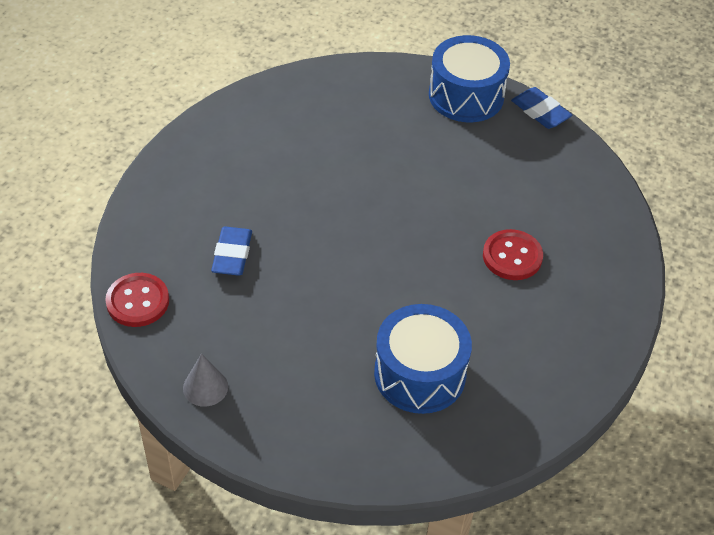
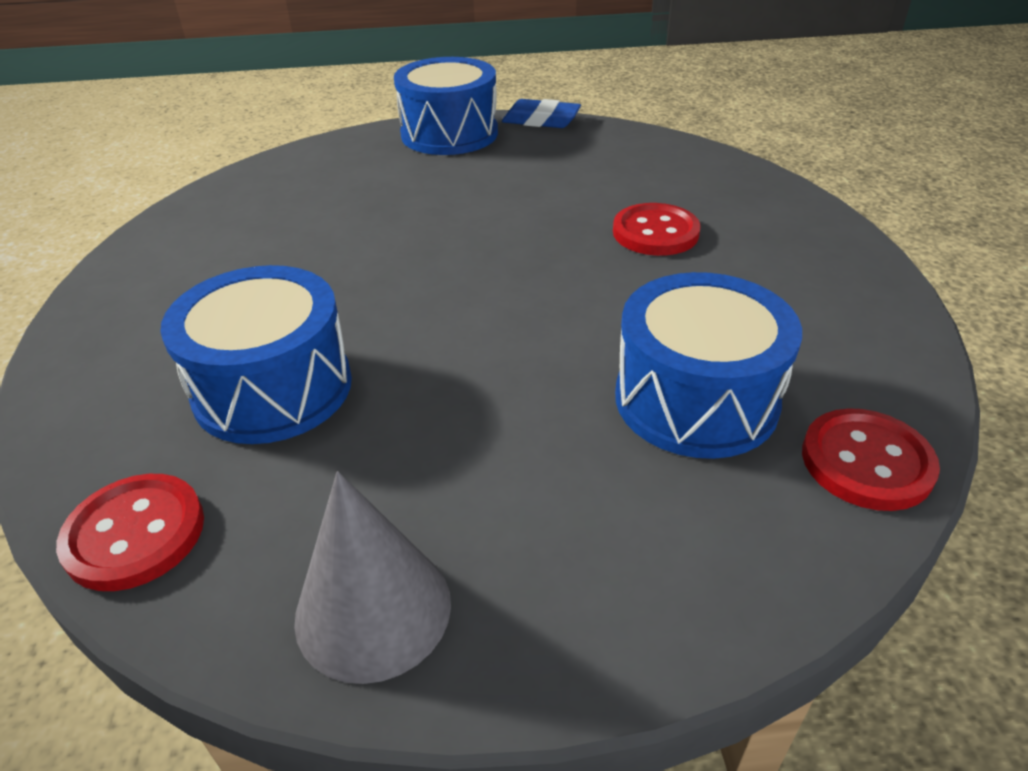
camera: 30 degrees left, 10 degrees down
(205, 387) = (373, 609): grey cone -> grey cone, size x1.55
(232, 254) = (273, 388): blue eraser -> blue drum
(463, 450) = (866, 462): none -> red button

